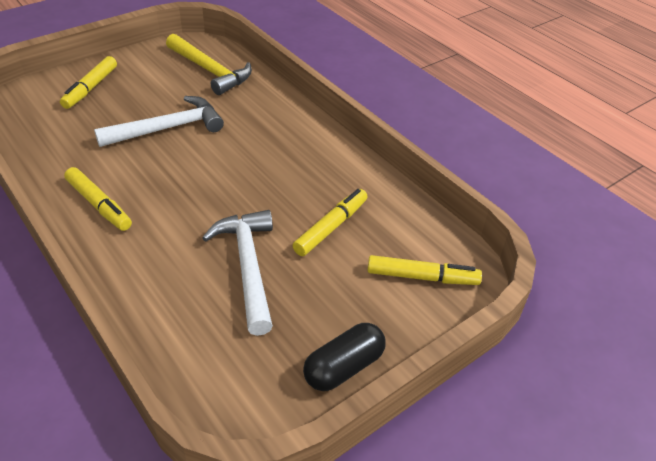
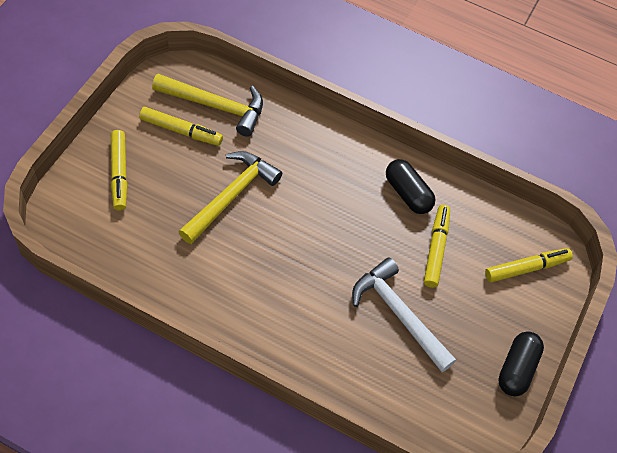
camera: 30 degrees left, 15 degrees up
(99, 205) = (239, 306): yellow marker -> yellow marker (181, 131)
(167, 128) = (231, 196): white hammer -> yellow hammer
(335, 176) = (407, 194): none -> black capsule

